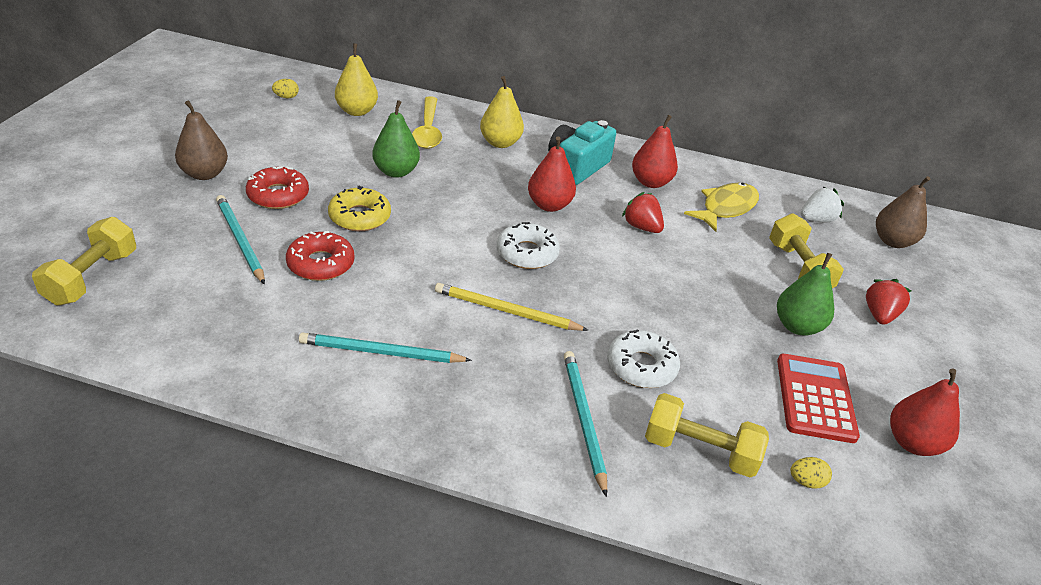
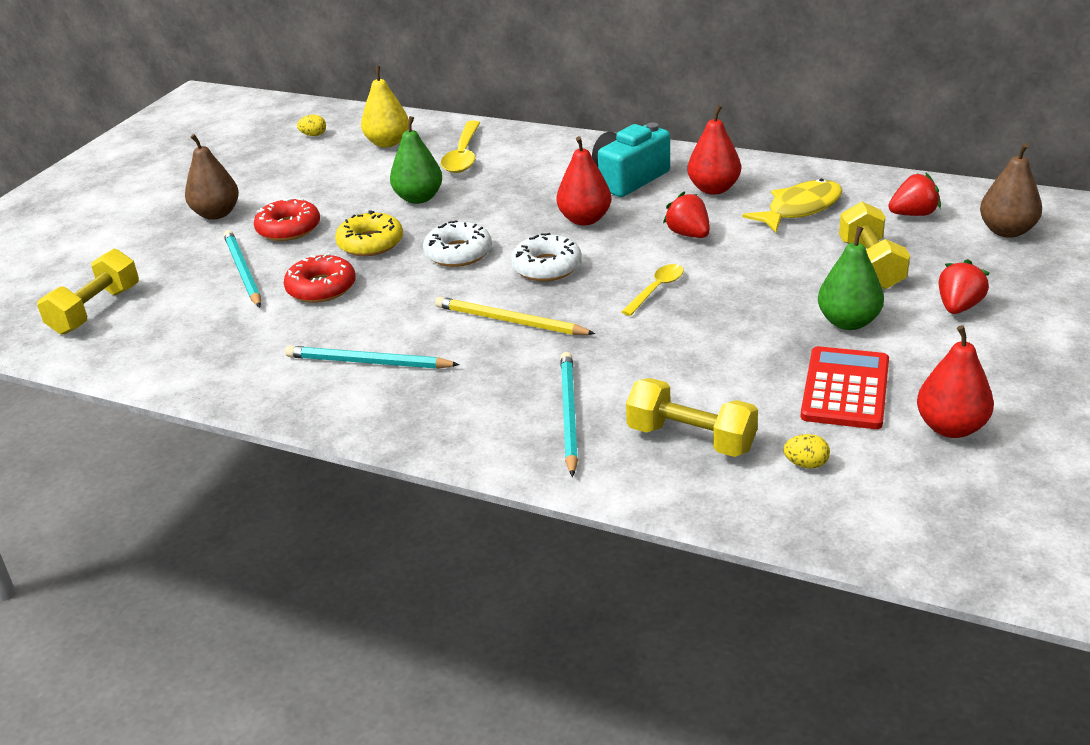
camera: 15 degrees right, 5 degrees down
(500, 143) = (543, 162): yellow pear -> none
(629, 283) = (657, 289): none -> yellow spoon
(641, 366) = (648, 366): white donut -> white donut (458, 253)
(816, 219) = (913, 214): white strawberry -> red strawberry

